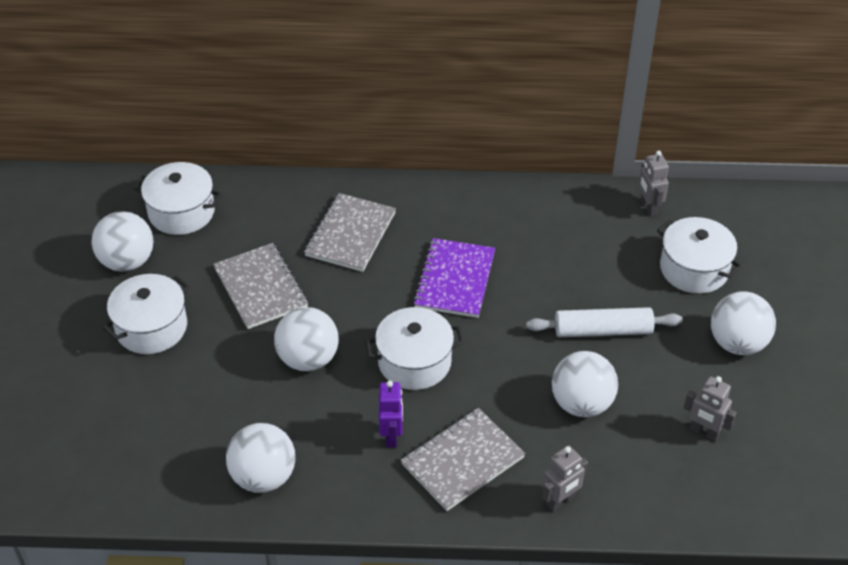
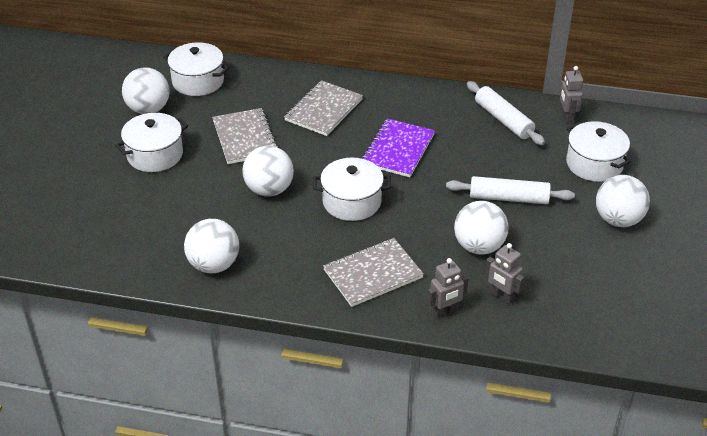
camera: 10 degrees right, 5 degrees down
(391, 435) = (321, 249): purple robot -> none
(573, 221) = (503, 120): none -> white rolling pin
(704, 432) = (575, 279): grey robot -> grey robot (502, 297)

